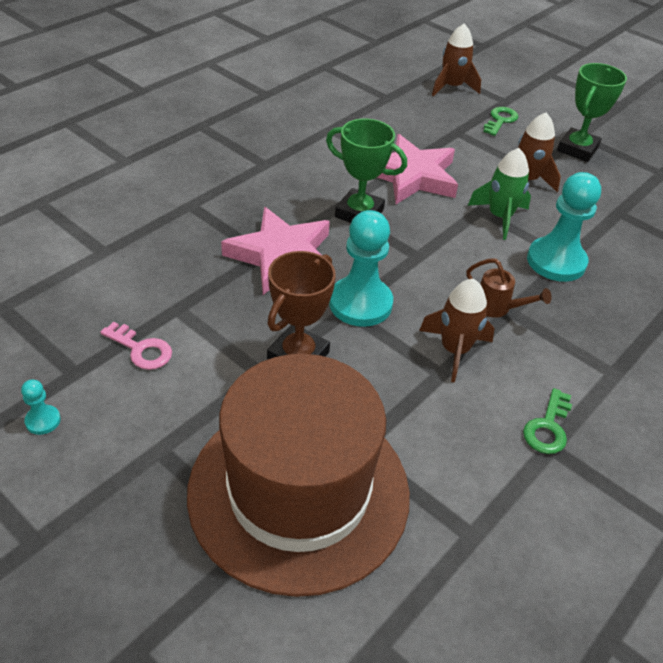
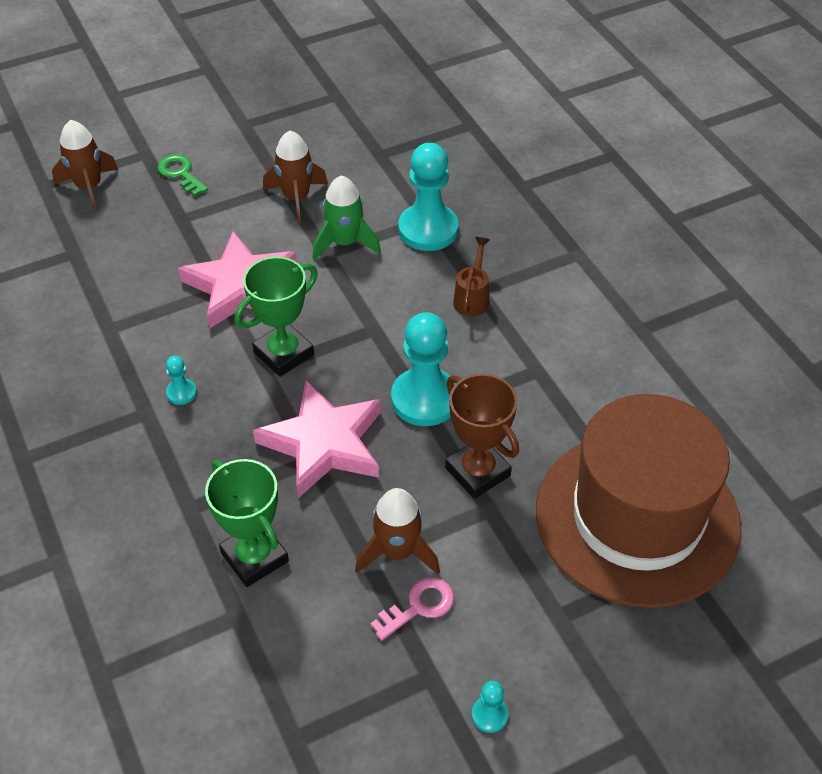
camera: 65 degrees left, 5 degrees up
(291, 174) = (181, 393): none -> turquoise pawn
(454, 350) = (513, 350): brown rocket -> brown rocket (397, 551)
(498, 308) = (472, 297): brown watering can -> brown watering can turned 45 degrees counterclockwise
(548, 427) = (621, 322): green key -> none
(577, 149) = (266, 137): green trophy -> green trophy (254, 557)

